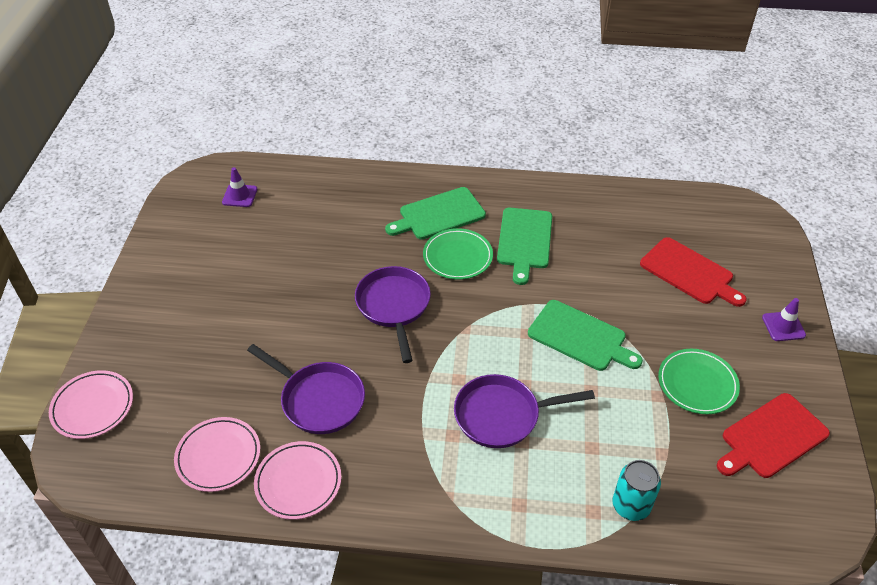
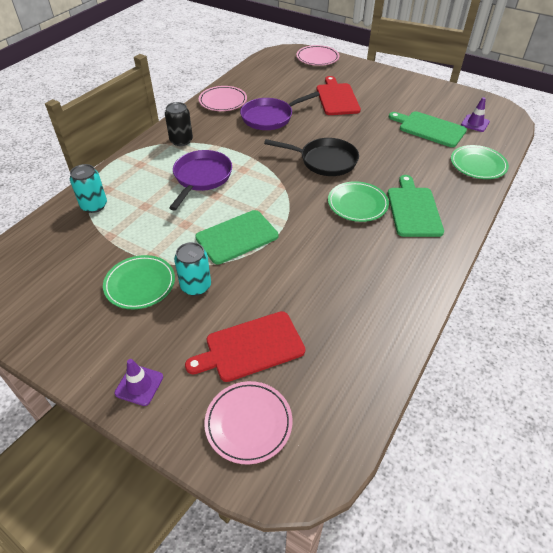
camera: 115 degrees right, 0 degrees up
(218, 456) = (258, 84): pink plate -> pink plate (248, 423)
(330, 182) = (478, 165): none -> green plate
(394, 306) = (324, 161): purple pan -> black pan
(436, 483) = (181, 141): none -> black can
(524, 241) = (356, 248): green cutting board -> green cutting board (429, 129)
(662, 338) = (196, 286): none -> turquoise can
(771, 437) = (61, 302): red cutting board -> red cutting board (337, 98)

